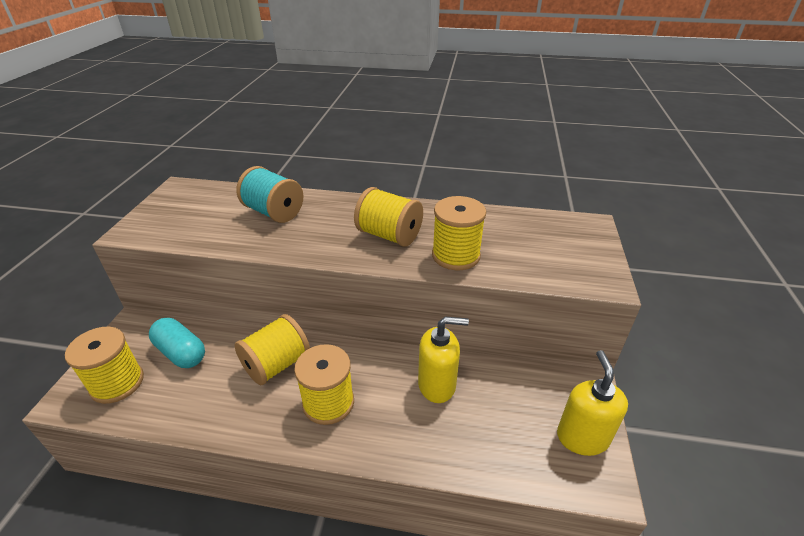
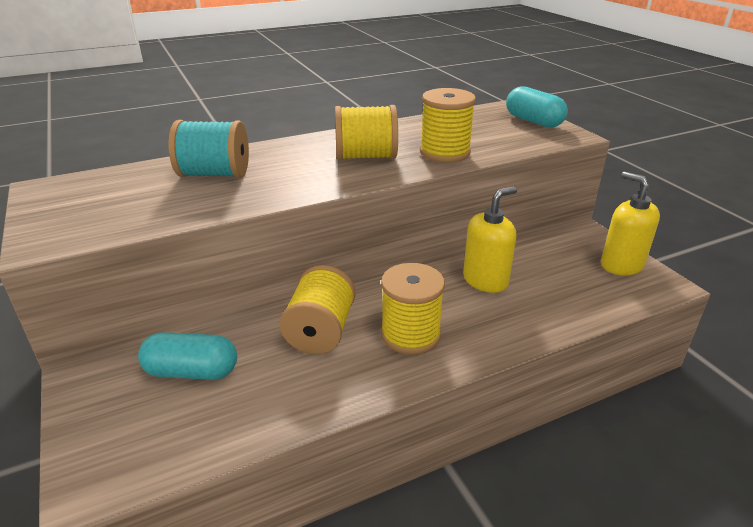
camera: 35 degrees left, 5 degrees down
(117, 383) = (142, 435): yellow spool -> none
(586, 250) = (533, 121): none -> turquoise capsule

